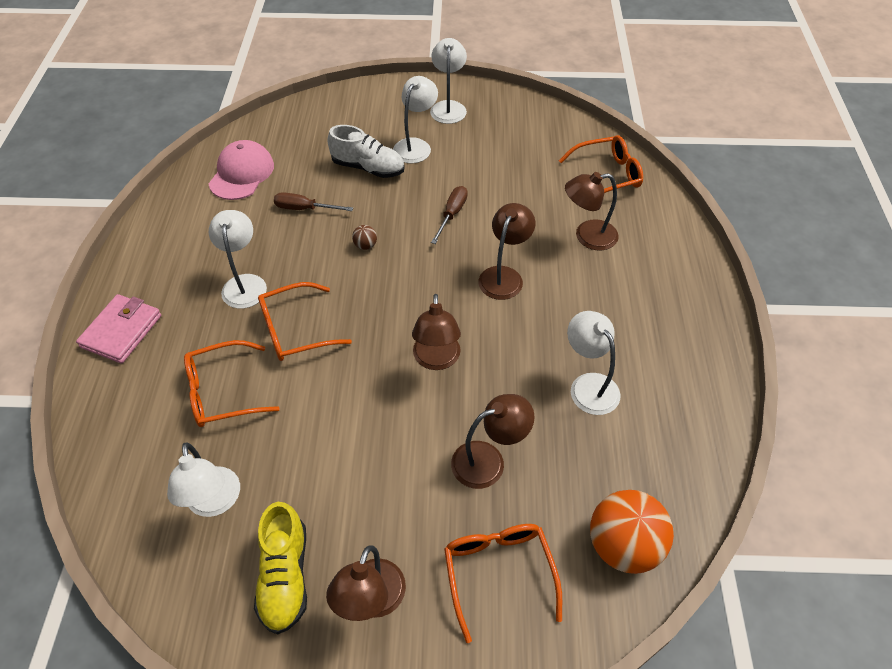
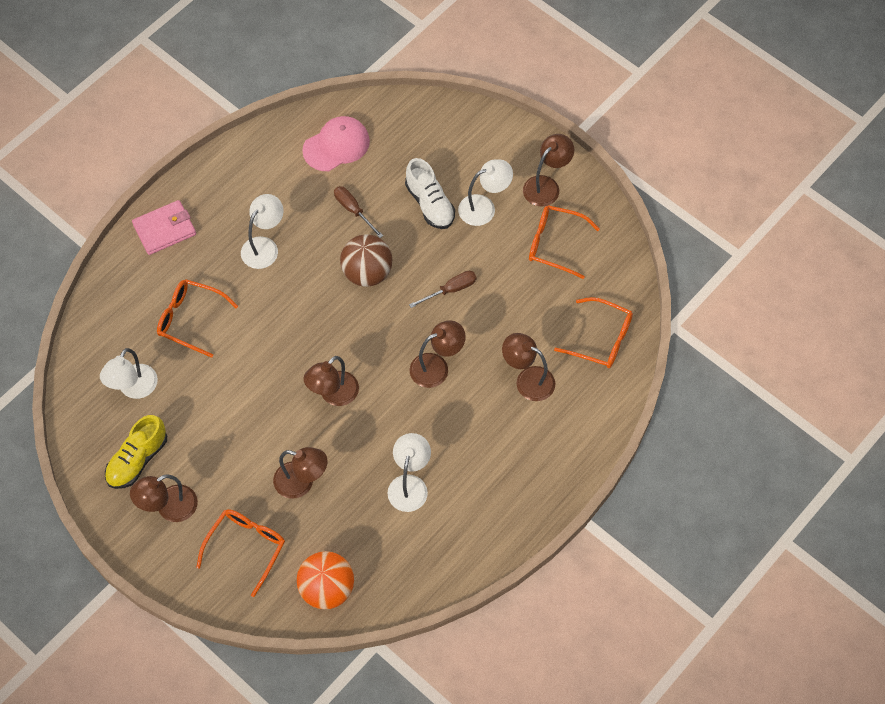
camera: 40 degrees right, 10 degrees up
(294, 330) = (266, 307): orange glasses -> orange glasses (554, 244)
(365, 245) = (367, 273): brown ball -> brown ball, size x2.40
(448, 107) = (546, 185): white lamp -> brown lamp

